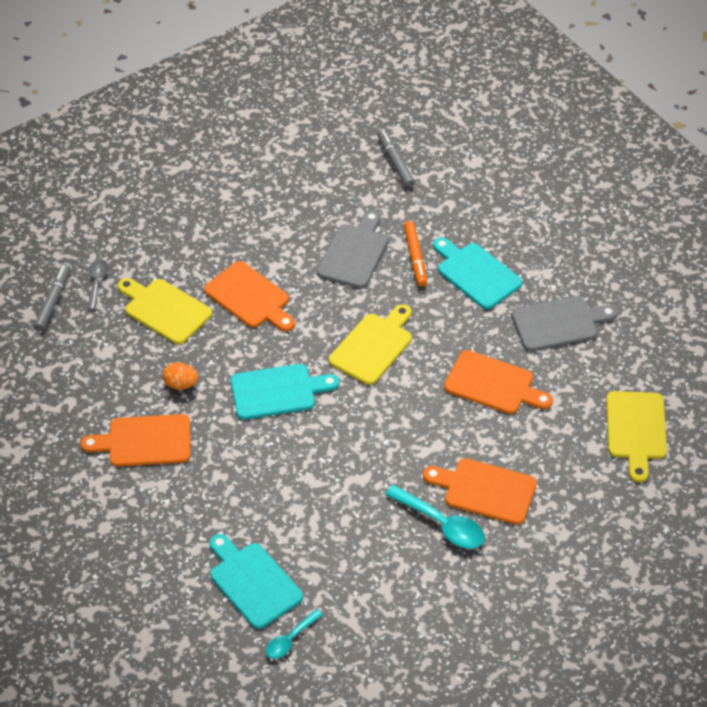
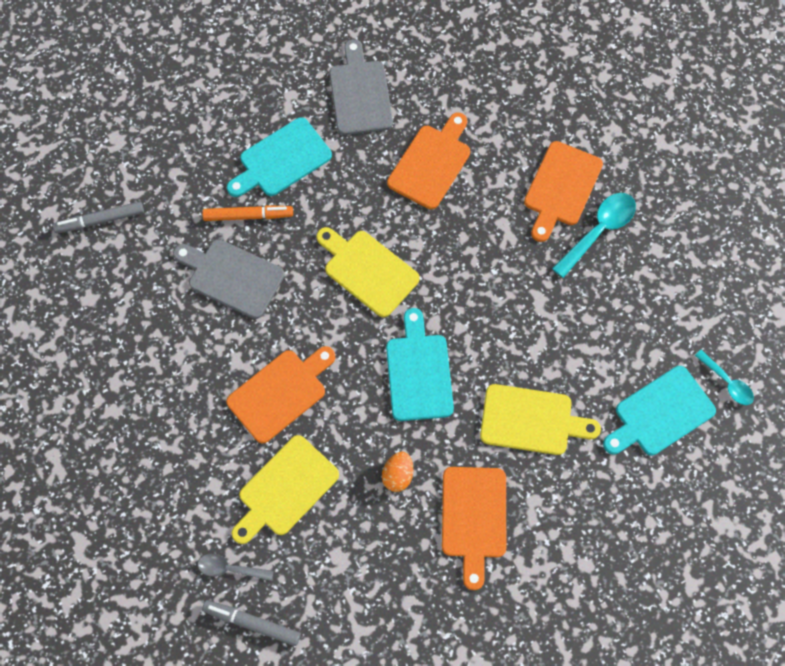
camera: 85 degrees left, 20 degrees up
(636, 430) = (499, 49): yellow cutting board -> yellow cutting board (531, 420)

